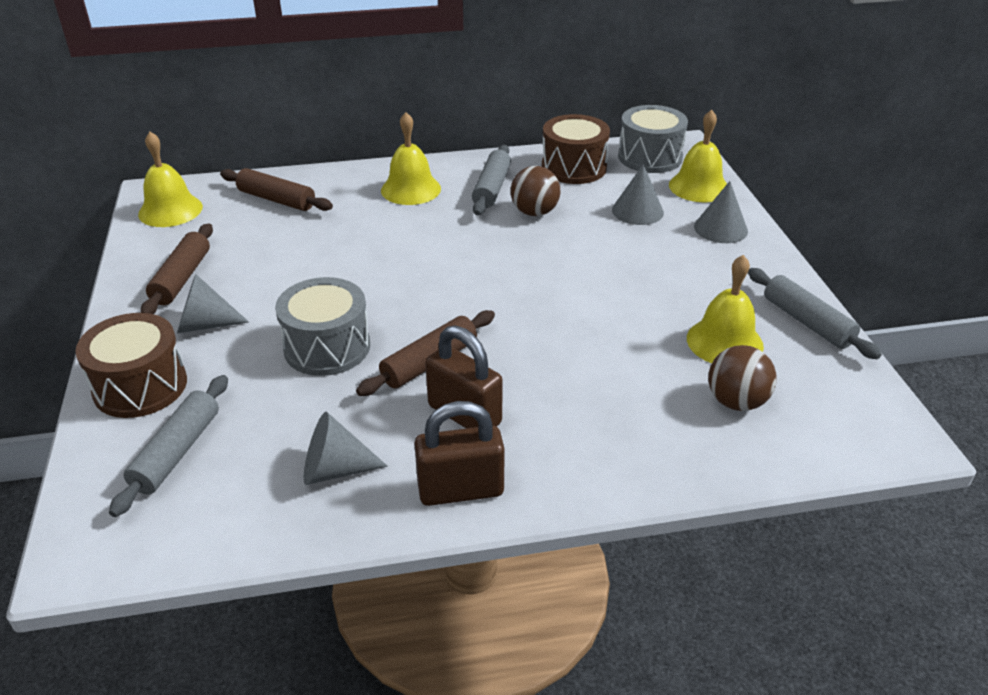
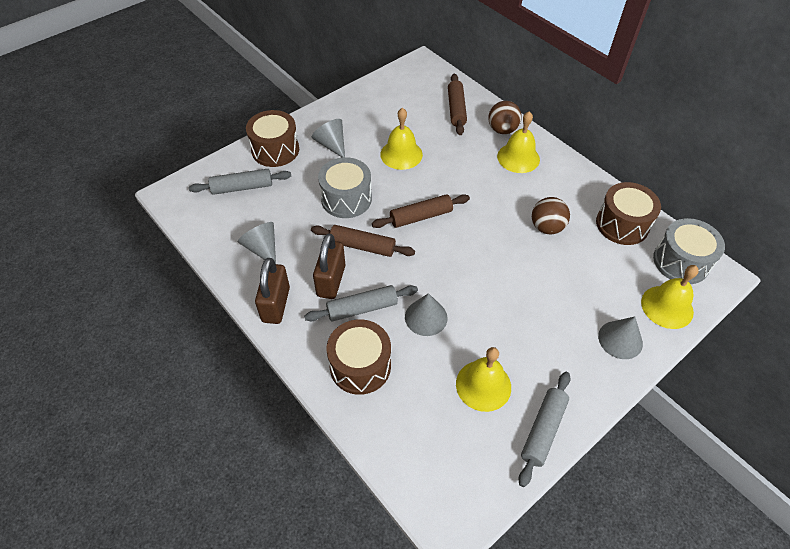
camera: 60 degrees right, 15 degrees up
(170, 210) = (412, 77): yellow bell -> yellow bell (401, 154)
(182, 278) = (360, 116): brown rolling pin -> brown rolling pin (421, 217)
(460, 490) = (276, 304): brown padlock -> brown padlock turned 45 degrees clockwise
(492, 188) = (555, 194): grey rolling pin -> grey rolling pin (362, 308)
(632, 436) = (360, 366): none -> brown drum
(637, 211) = (599, 282): grey cone -> grey cone (426, 317)
(736, 402) = (426, 411): brown ball -> brown ball (502, 130)

